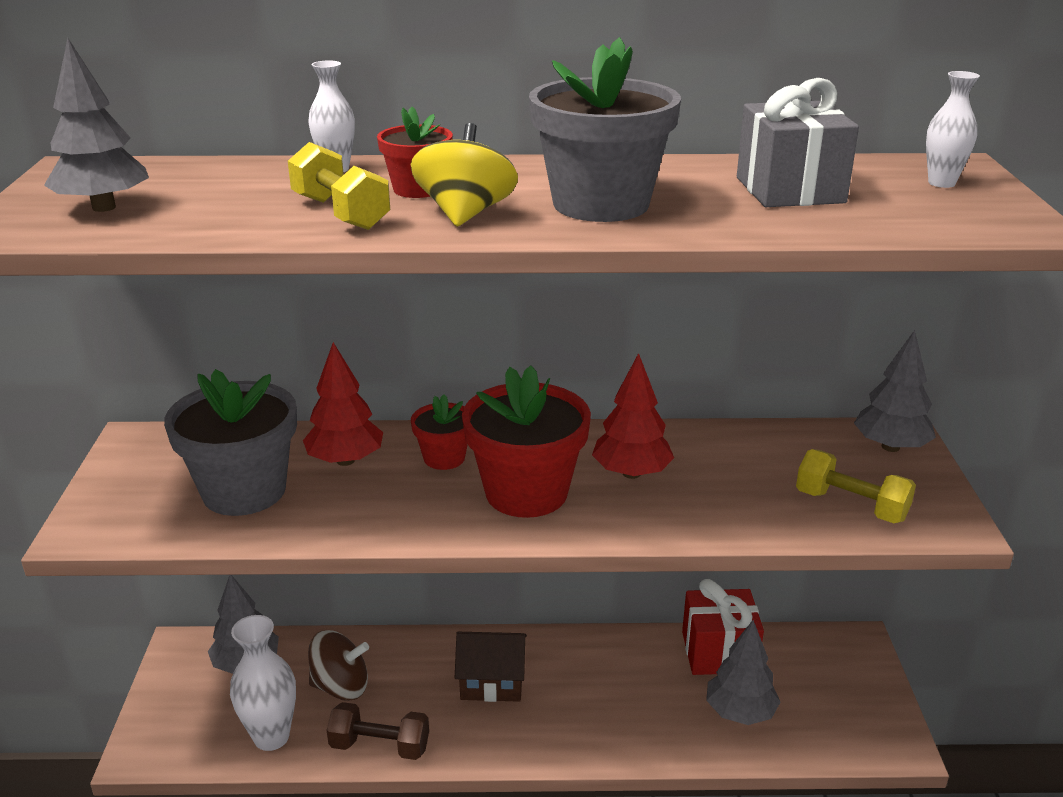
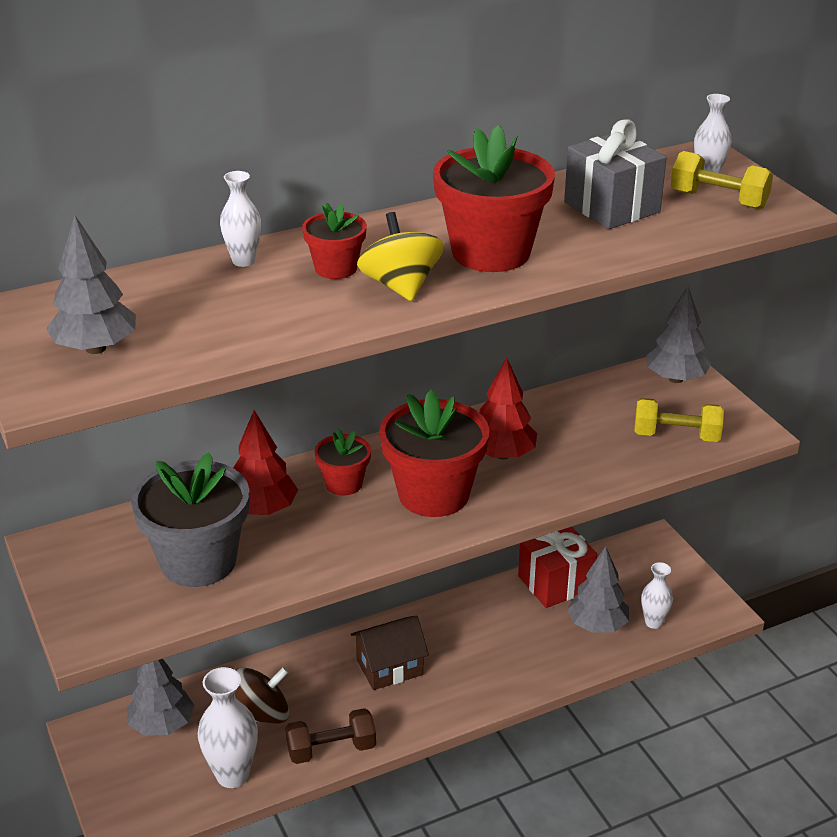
camera: 25 degrees left, 5 degrees up
(340, 213) = (302, 308): yellow dumbbell -> yellow dumbbell (718, 200)
(601, 204) = (491, 252): grey flower pot -> red flower pot
(808, 731) = (653, 622): none -> white vase

